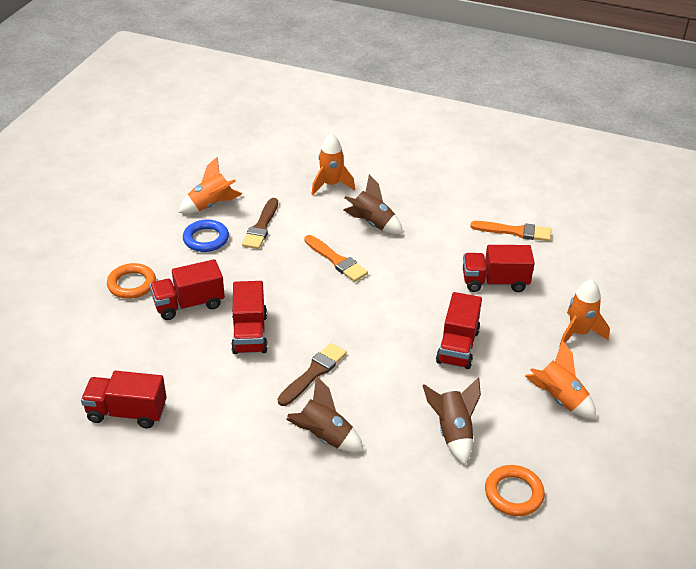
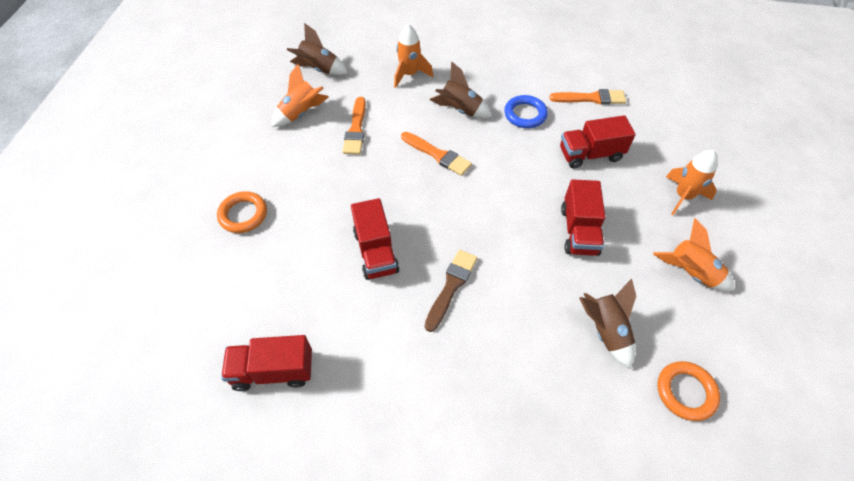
camera: 10 degrees left, 15 degrees up
(189, 304) = (307, 228): red truck -> none
(206, 239) = (305, 151): blue ring -> blue ring (525, 114)
(261, 227) = (356, 129): brown brush -> orange brush
(324, 437) = (483, 361): brown rocket -> brown rocket (319, 69)

